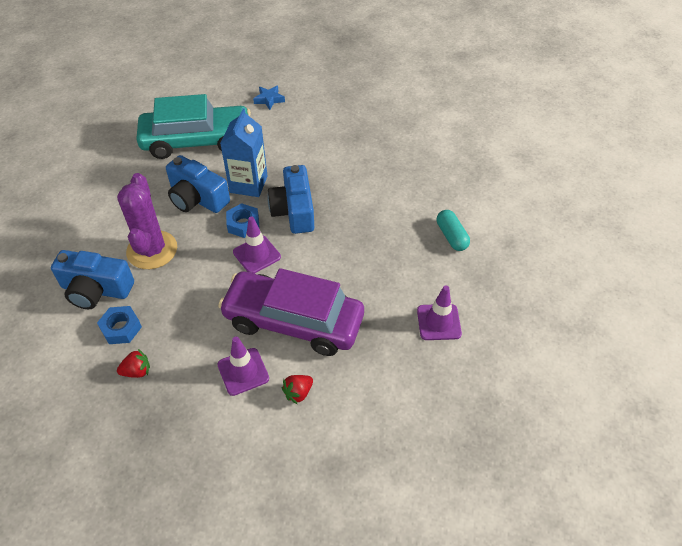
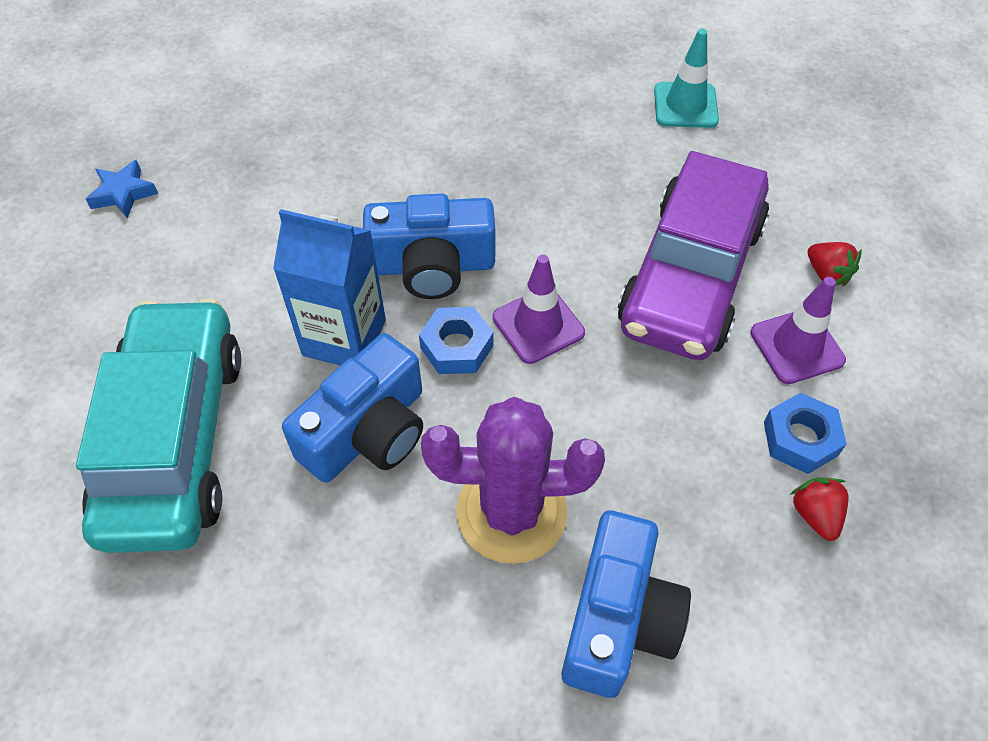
camera: 85 degrees left, 5 degrees up
(121, 328) = (718, 554): blue nut -> blue nut (800, 439)
(269, 99) = (76, 298): blue star -> blue star (123, 193)
(438, 322) = (685, 105): purple traffic cone -> turquoise traffic cone
(451, 236) = (519, 72): turquoise capsule -> none

